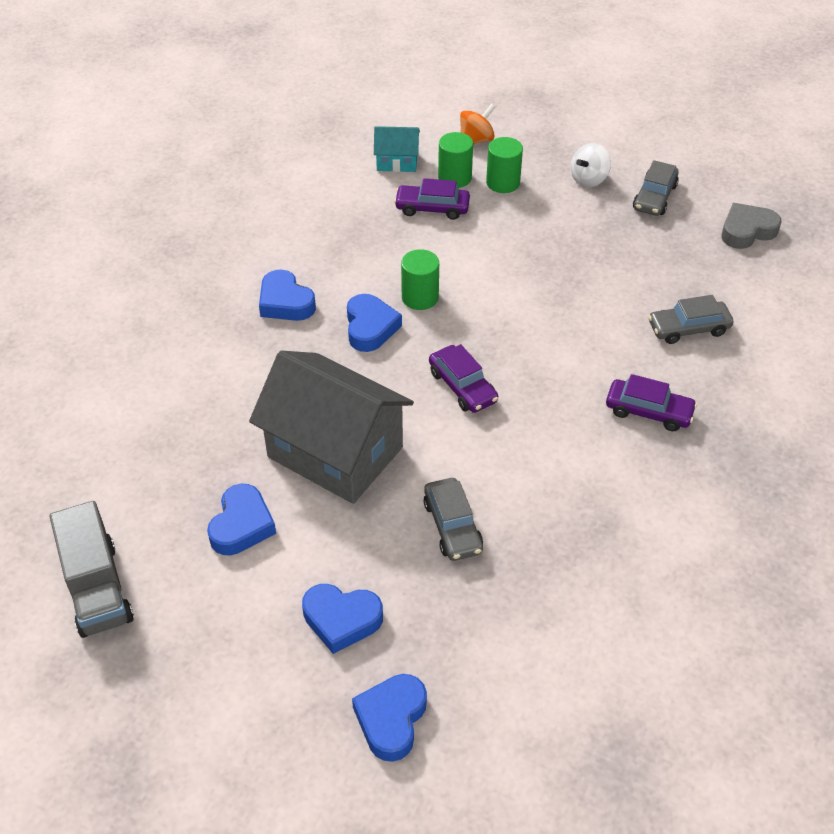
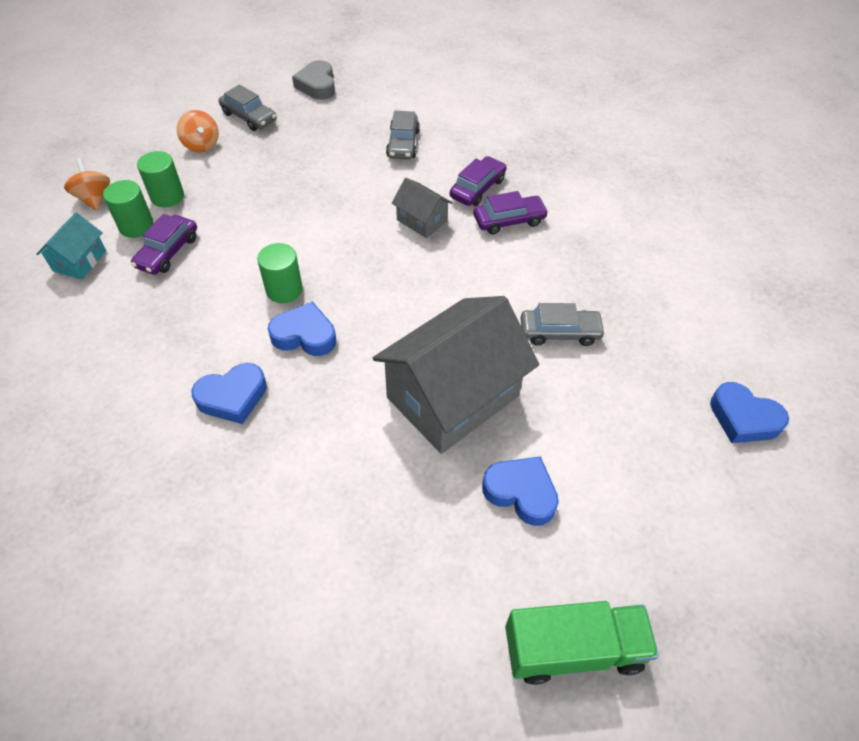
camera: 75 degrees left, 5 degrees up
(97, 588) = (573, 649): grey truck -> green truck
(341, 620) = (643, 432): blue heart -> none
(462, 386) = (408, 288): purple car -> purple car (509, 220)
(567, 374) = (422, 220): none -> grey house
(589, 179) = (201, 145): white spinning top -> orange spinning top

